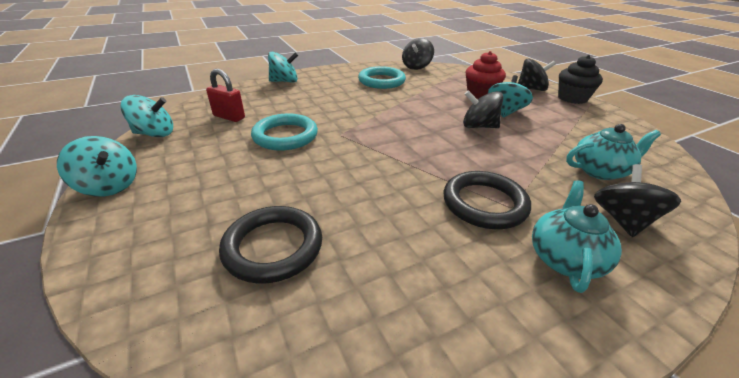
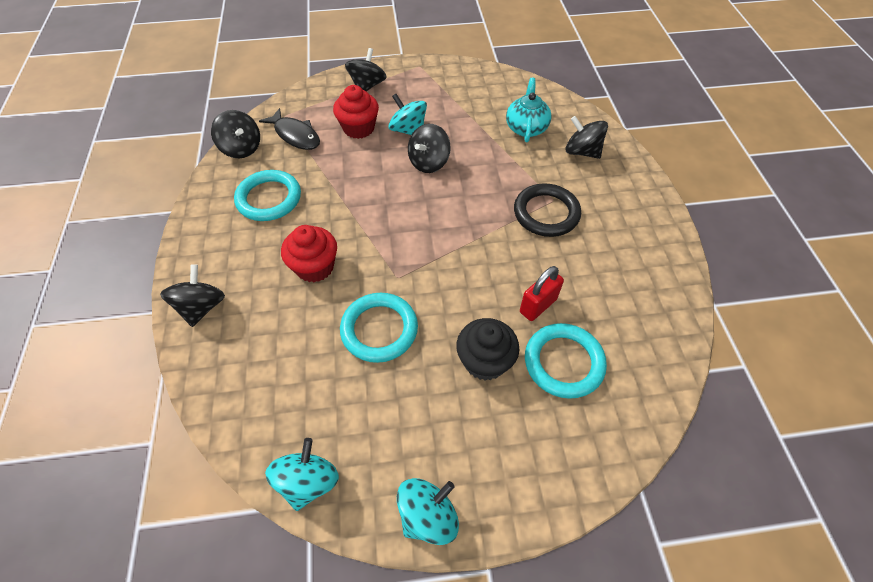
camera: 70 degrees left, 20 degrees up
(229, 117) = (297, 387): red padlock -> red padlock (538, 306)
(273, 247) = (563, 362): black ring -> turquoise ring
(284, 81) = (202, 307): turquoise spinning top -> black spinning top
(332, 104) = (315, 267): none -> red cupcake
(446, 77) = (295, 135): none -> black fish
(564, 258) = (609, 200): turquoise teapot -> none
(572, 98) = (403, 71): black cupcake -> black cupcake (485, 361)

